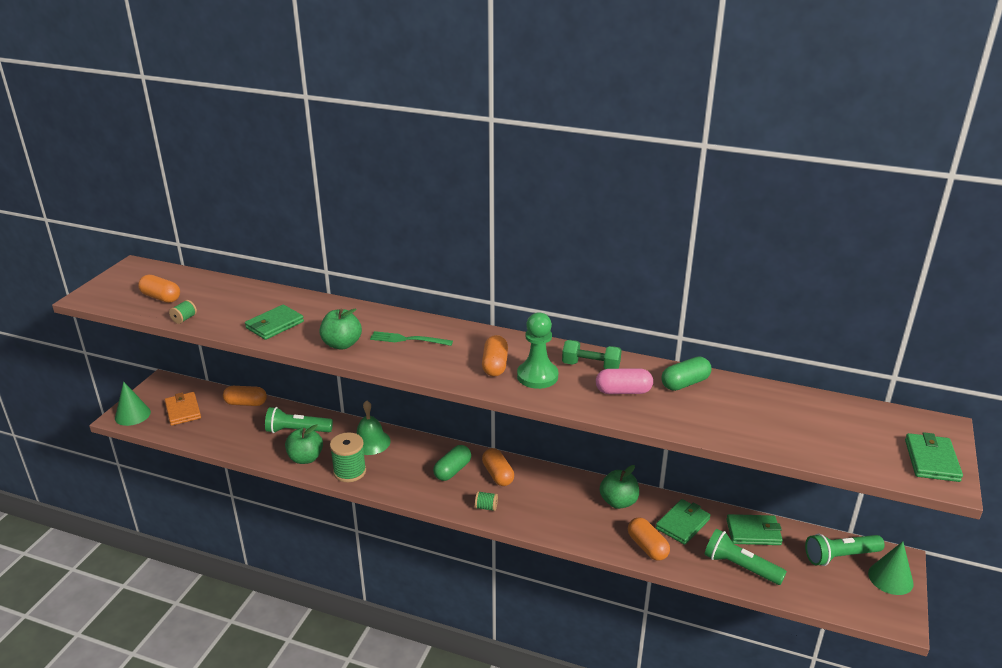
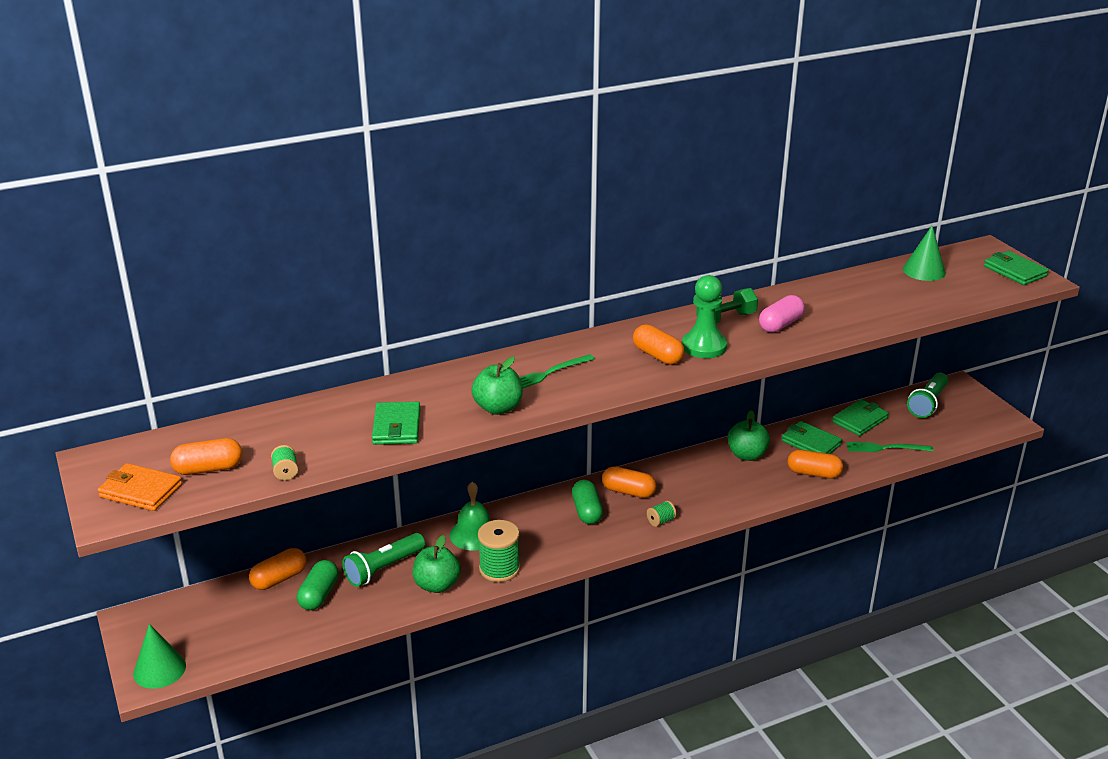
camera: 45 degrees left, 0 degrees up
(183, 411) = (216, 628): orange wallet -> orange wallet (140, 491)
(682, 524) = (810, 443): green wallet -> green wallet turned 45 degrees counterclockwise
(685, 383) = (807, 297): green capsule -> green capsule (319, 595)
(740, 566) = (885, 448): green flashlight -> green fork
(890, 578) = (970, 399): green cone -> green cone (924, 271)

